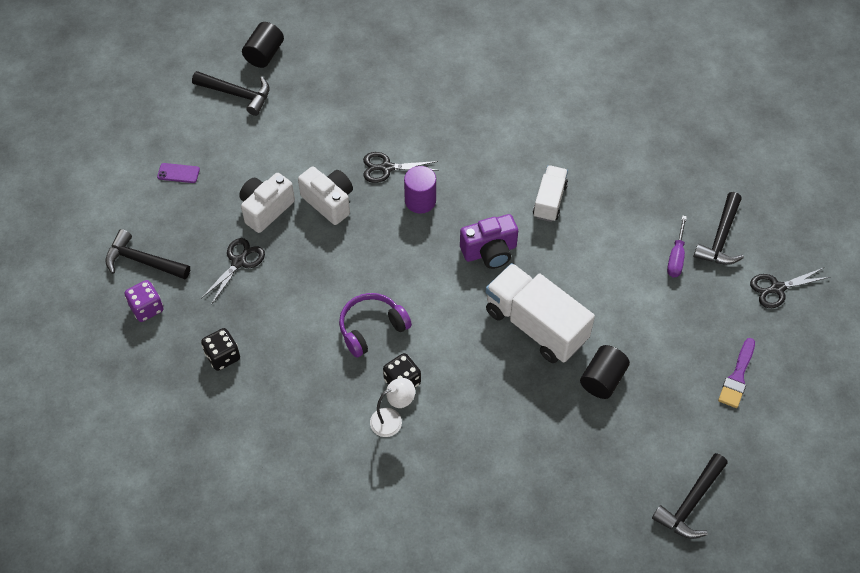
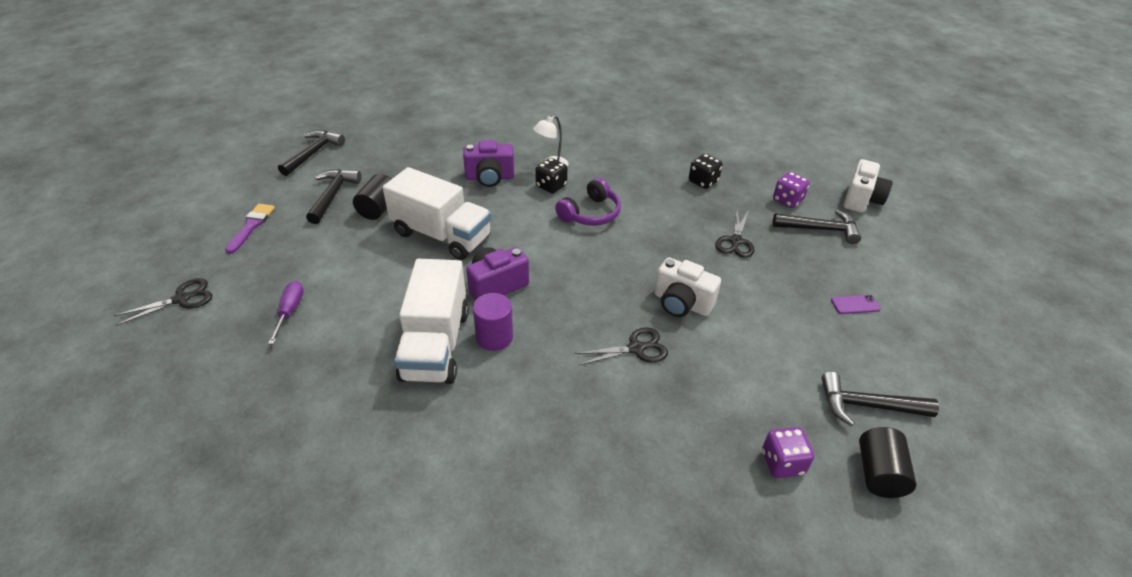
camera: 165 degrees right, 15 degrees down
(266, 209) = (741, 286): white camera -> white camera (861, 199)
(323, 71) = (782, 463): none -> purple dice
(420, 201) = (584, 320): purple cylinder -> purple cylinder (494, 337)
(471, 411) = (490, 178): none -> purple camera
(549, 201) = (435, 345): white truck -> white truck, size x1.78
(720, 238) = (231, 338): black hammer -> black hammer (333, 195)

